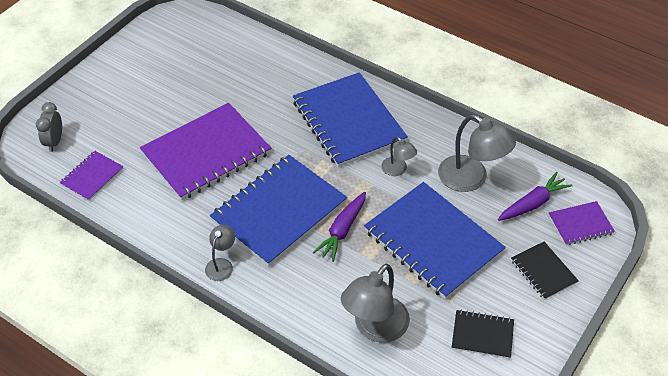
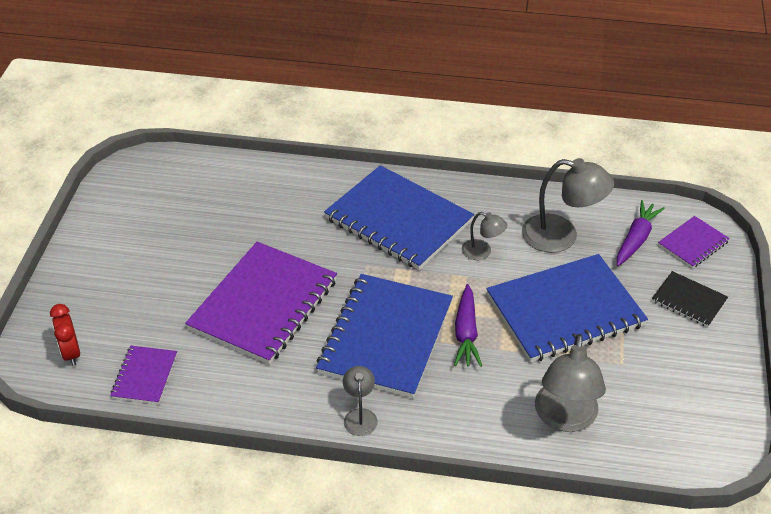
camera: 25 degrees left, 5 degrees down
(54, 142) = (71, 353): grey clock -> red clock
(433, 242) = (565, 311): blue notebook -> blue notebook turned 45 degrees counterclockwise
(482, 335) = (673, 384): black notebook -> none

